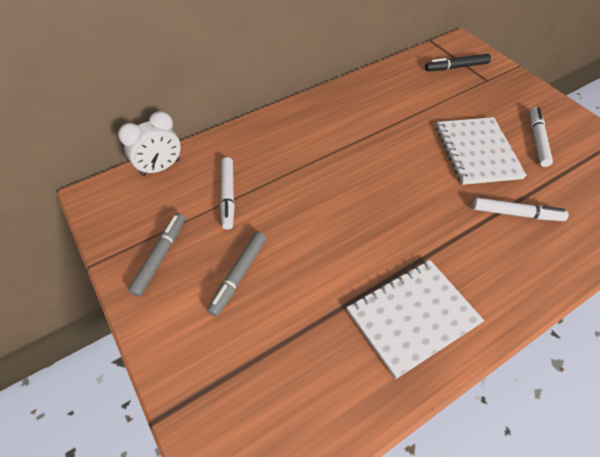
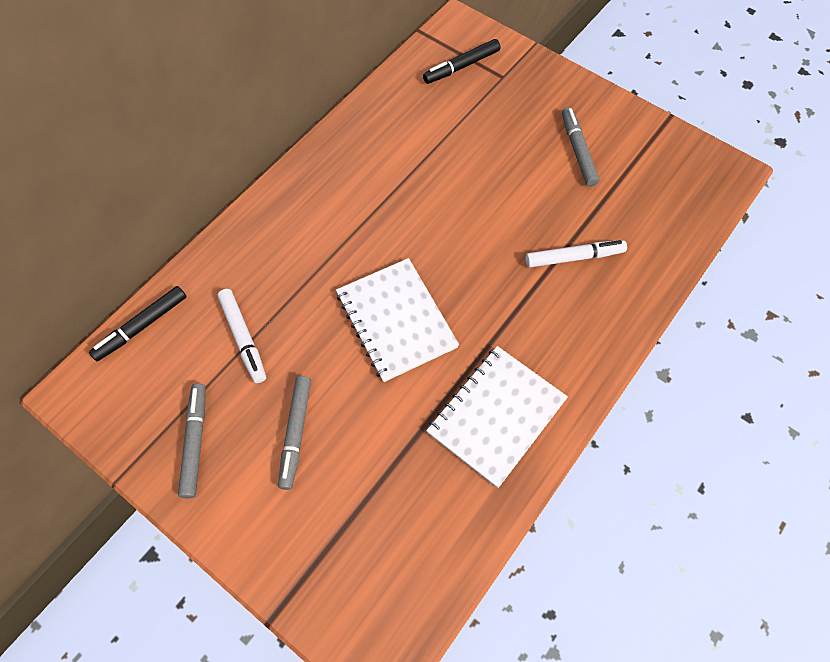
camera: 20 degrees left, 10 degrees up
(160, 168) = (142, 326): white clock -> black marker
(477, 152) = (515, 187): white notebook -> white notebook (396, 320)
(537, 140) = (577, 151): white marker -> grey marker

